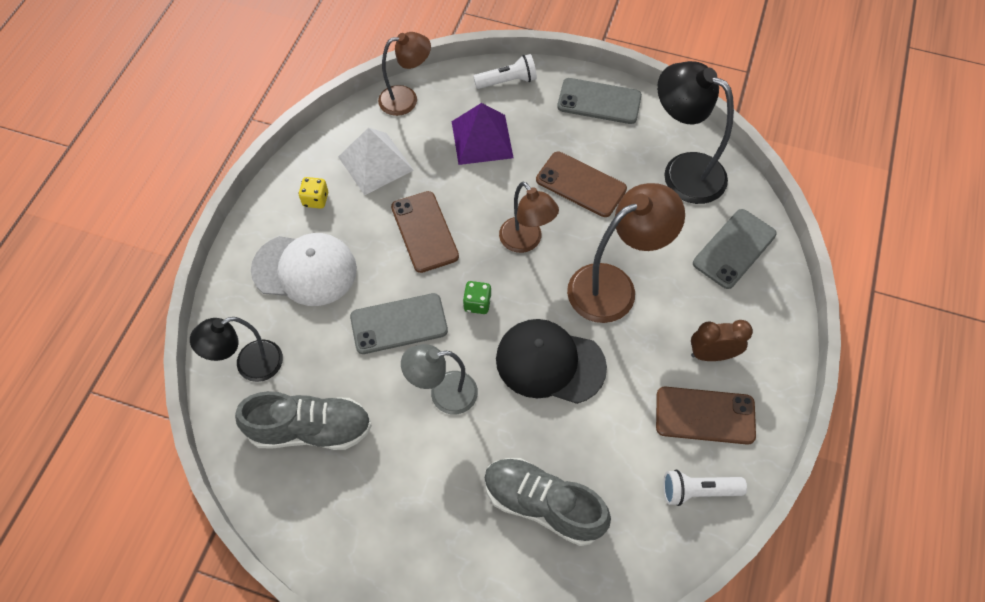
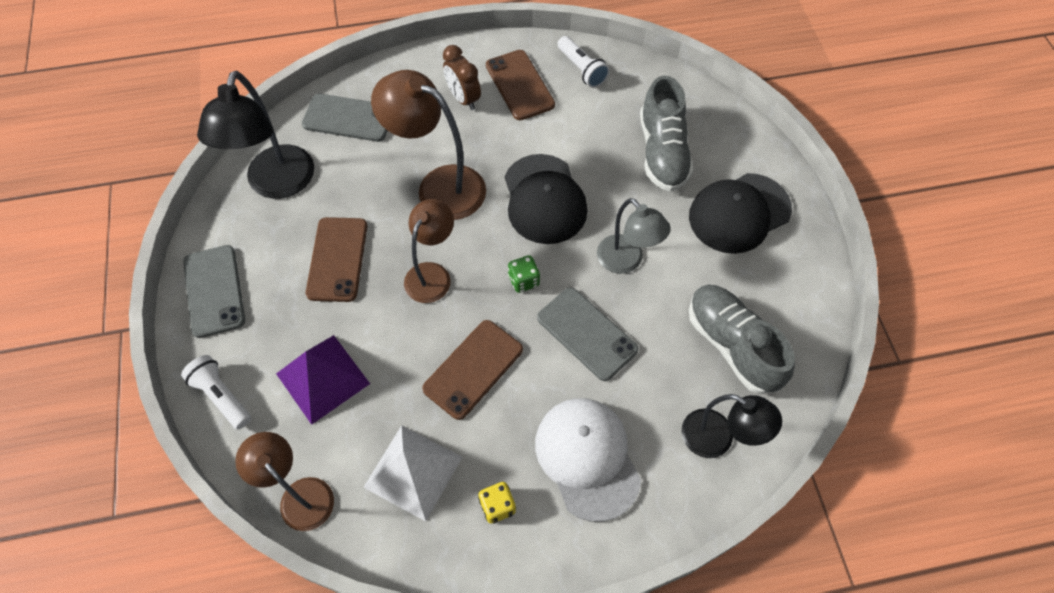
camera: 120 degrees left, 0 degrees up
(428, 531) = (739, 213): none -> black cap

